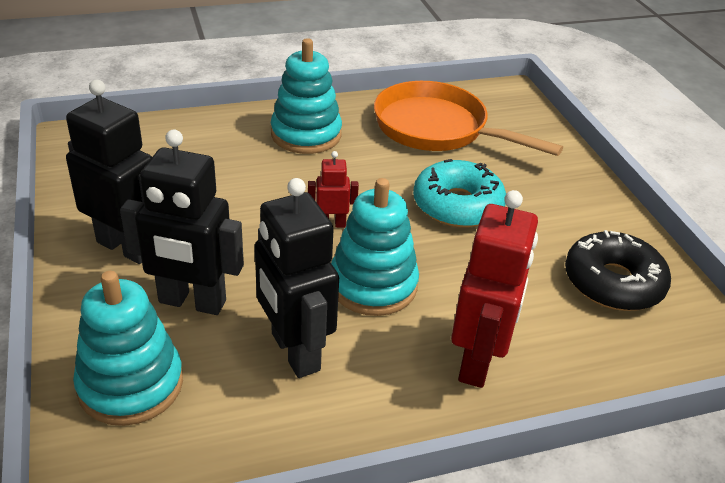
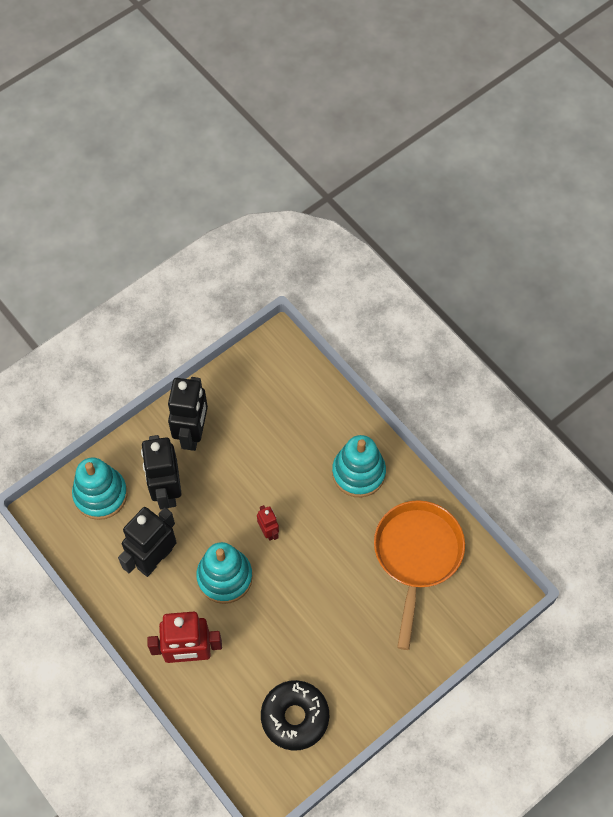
camera: 70 degrees right, 25 degrees up
(457, 205) = (328, 599): turquoise donut -> none

